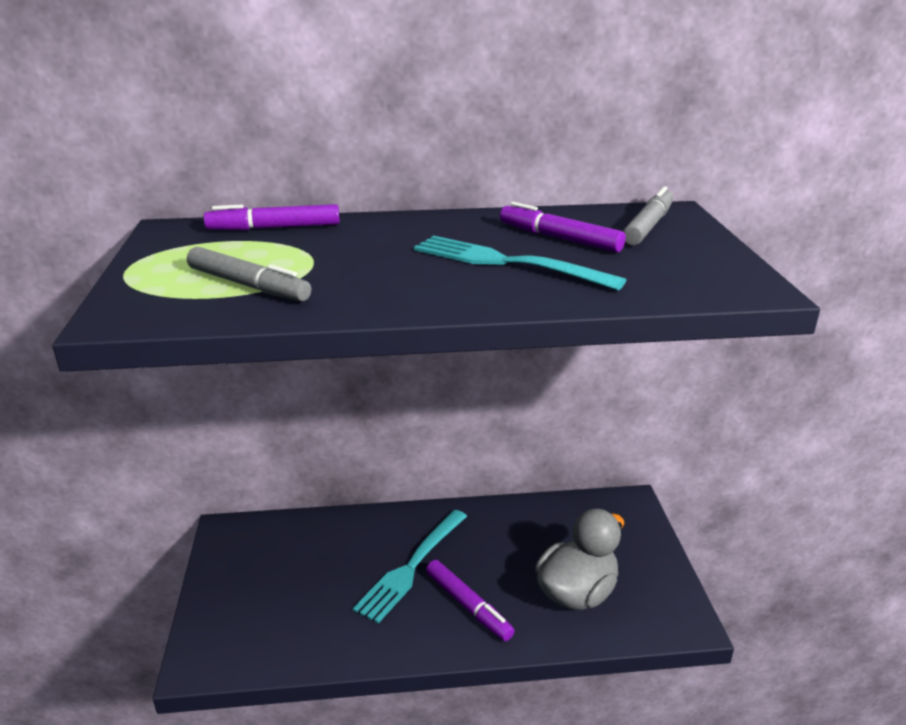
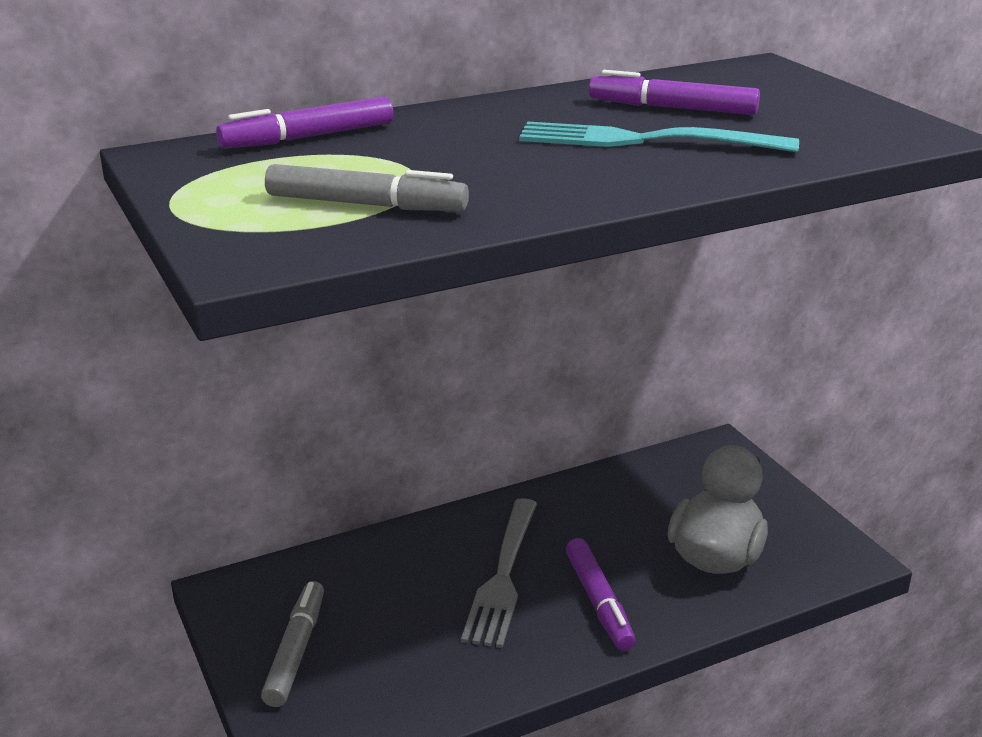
camera: 20 degrees left, 0 degrees up
(412, 567) = (503, 576): turquoise fork -> grey fork
(467, 605) = (598, 601): purple marker -> purple marker turned 45 degrees clockwise
(648, 226) = (754, 84): grey marker -> grey marker (295, 652)

